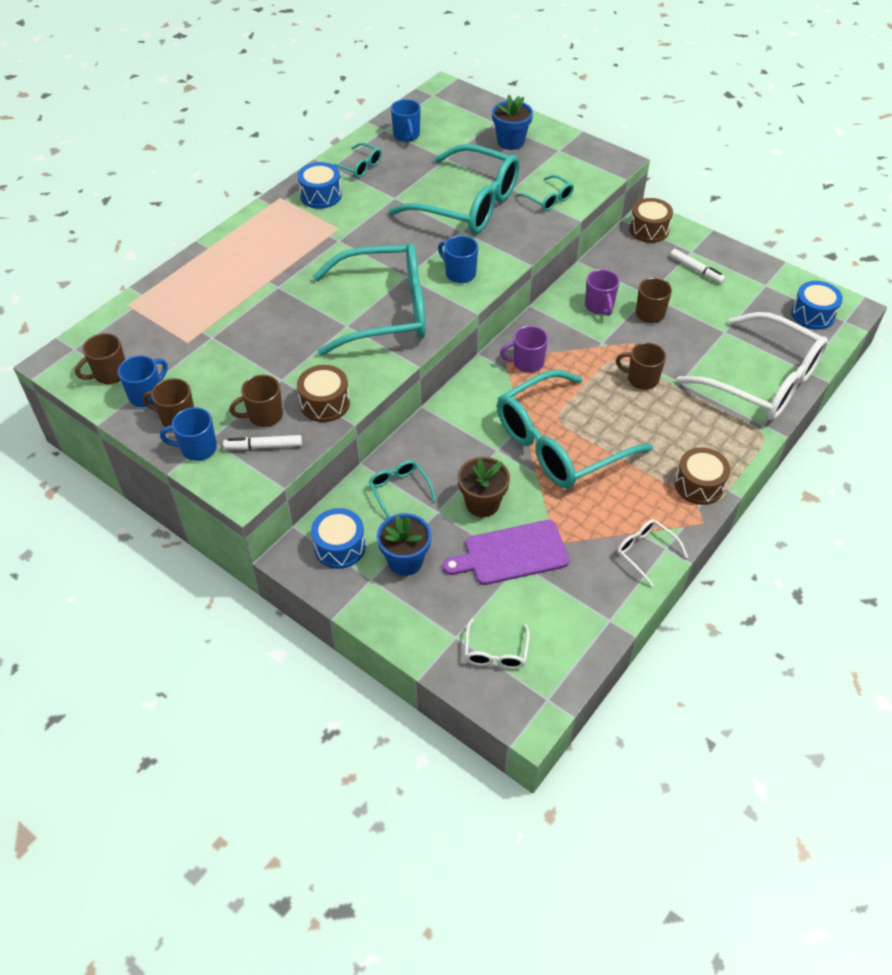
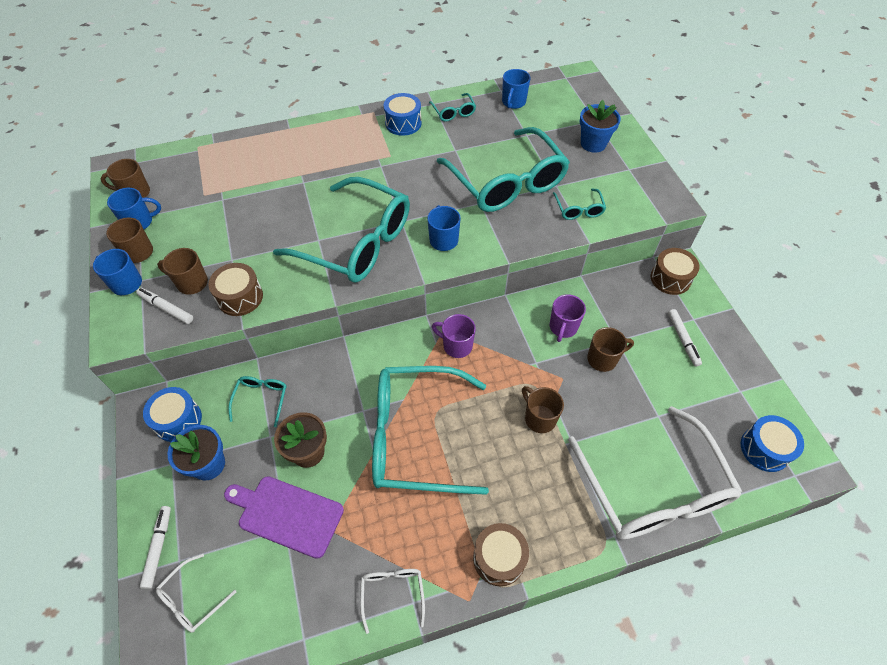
camera: 35 degrees right, 5 degrees up
(428, 639) = (158, 548): none -> white marker

